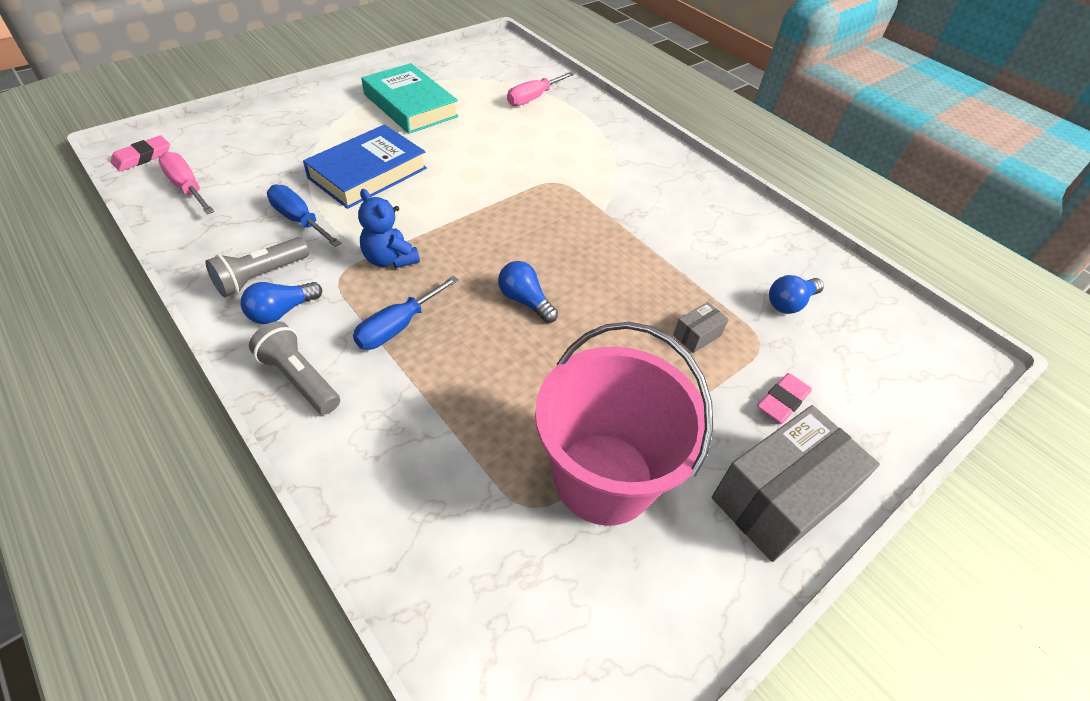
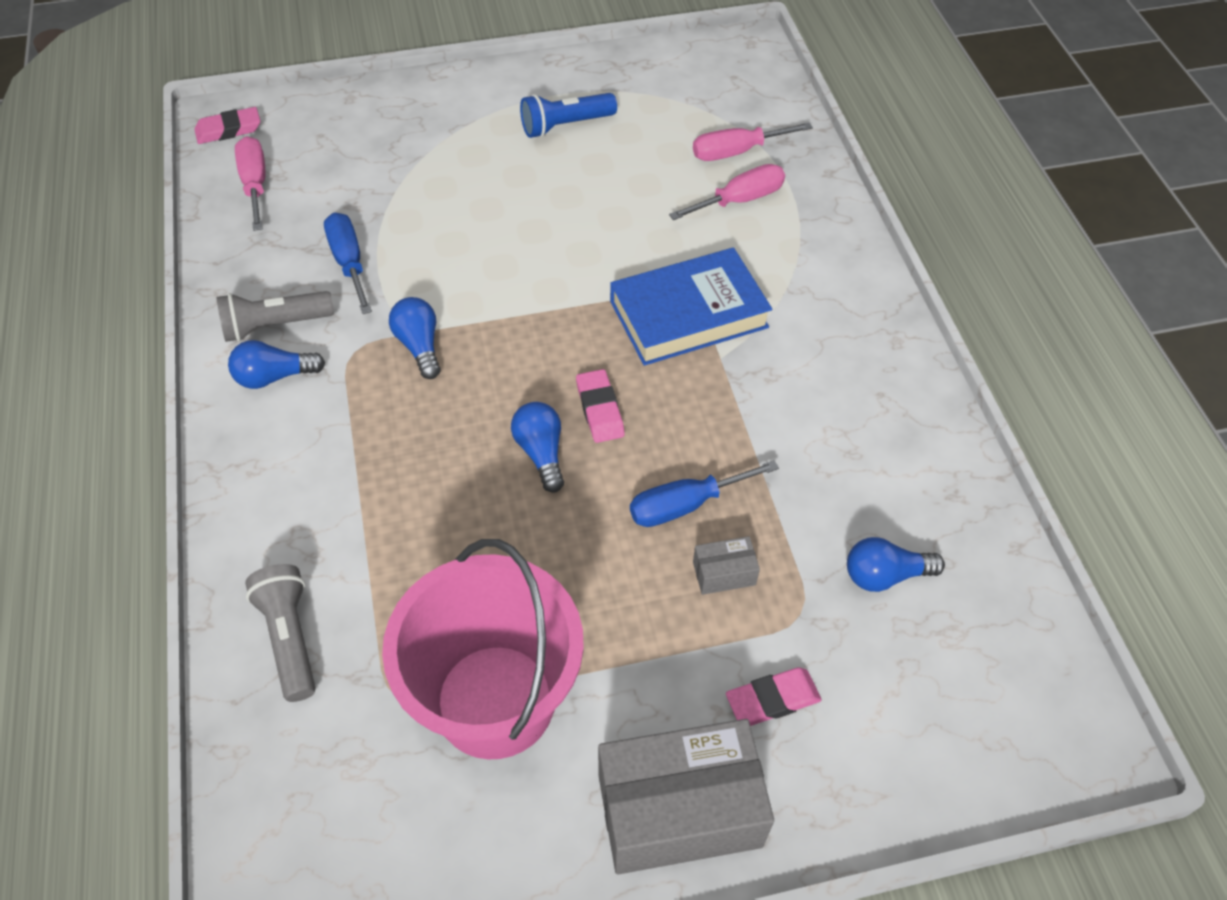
camera: 30 degrees right, 5 degrees up
(299, 379) = (253, 463): grey flashlight -> grey flashlight (290, 638)
(368, 173) = (458, 218): blue book -> blue book (688, 314)
(389, 259) = (419, 346): blue teddy bear -> blue light bulb
(397, 327) = (381, 437): blue screwdriver -> blue screwdriver (685, 505)
(410, 105) = (565, 125): turquoise book -> blue flashlight
(547, 262) = (599, 409): none -> pink eraser
(553, 123) = (739, 200): none -> pink screwdriver

